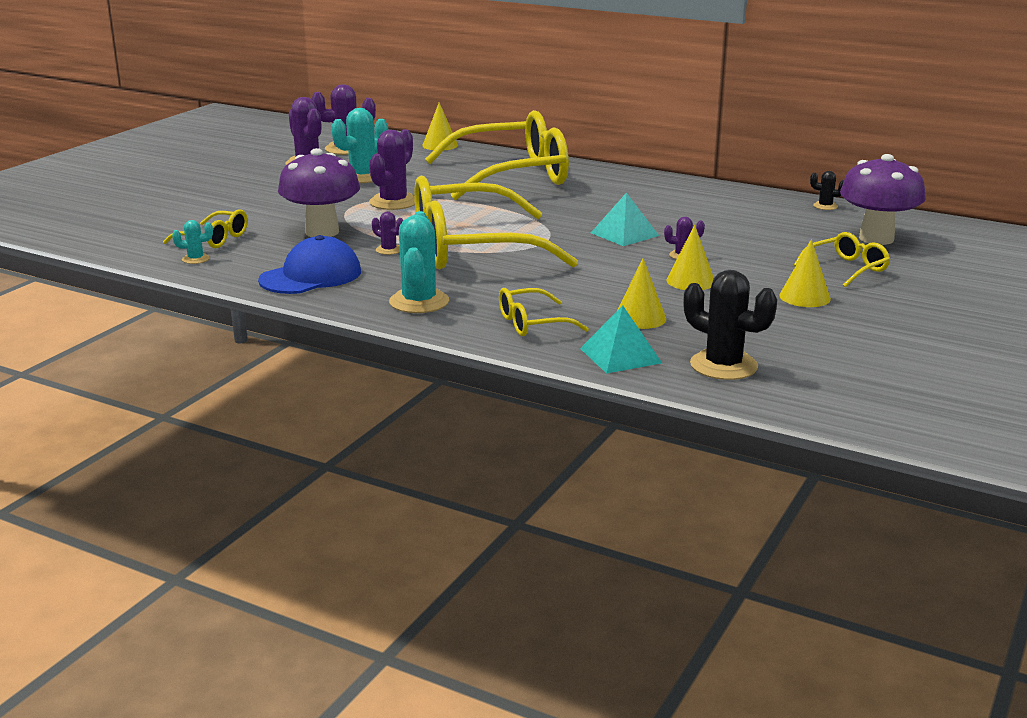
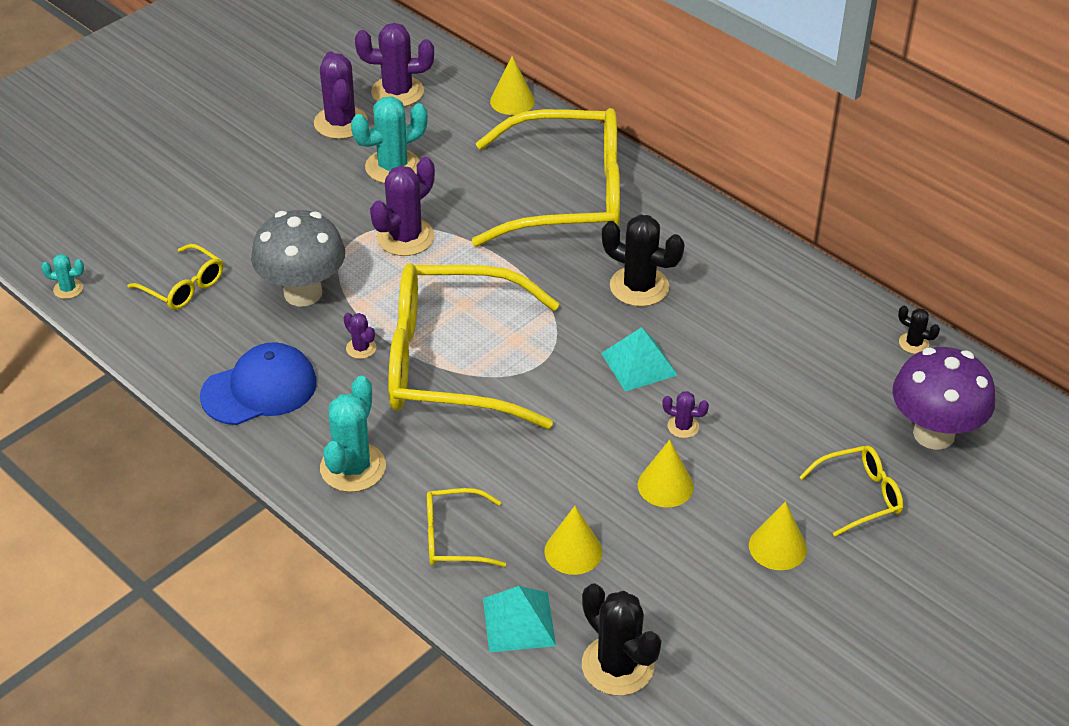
camera: 15 degrees right, 20 degrees up
(195, 259) = (152, 327): turquoise cactus -> turquoise cactus (68, 289)
(322, 232) = (303, 293): purple mushroom -> grey mushroom
(598, 204) = (639, 287): none -> black cactus

